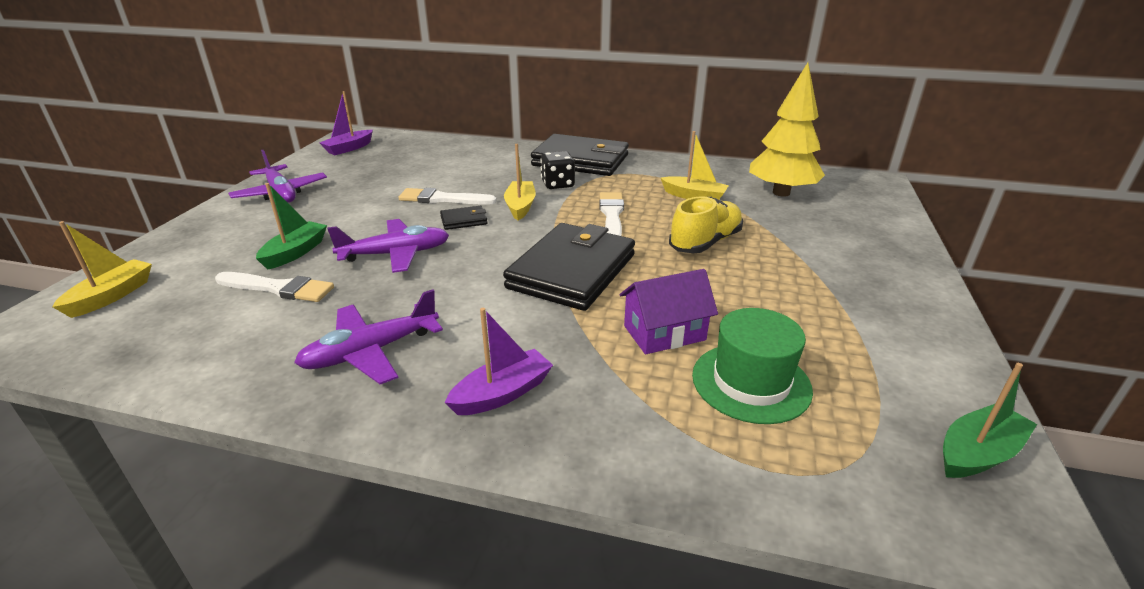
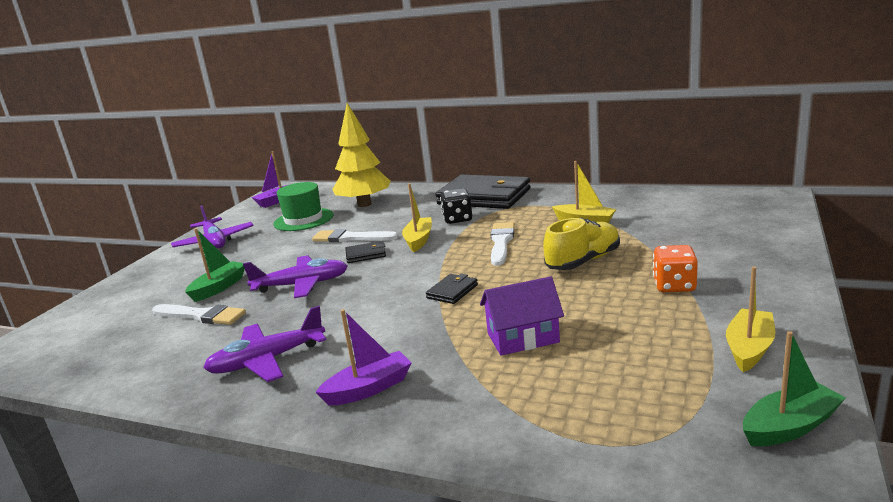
camera: 10 degrees right, 10 degrees down
(112, 296) = (72, 327): yellow boat -> yellow boat (749, 348)
(572, 271) = (452, 291): black wallet -> black wallet, size x0.42
(751, 382) = (591, 375): green hat -> green hat (303, 219)
(781, 193) = (672, 213): yellow tree -> yellow tree (364, 204)
(807, 277) = (674, 286): none -> orange dice

